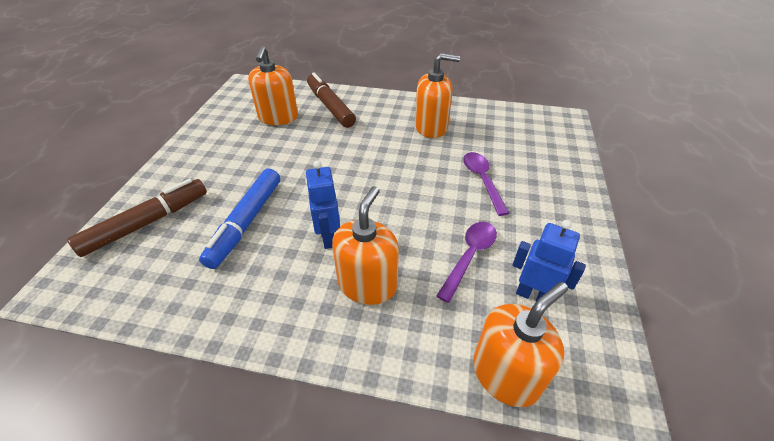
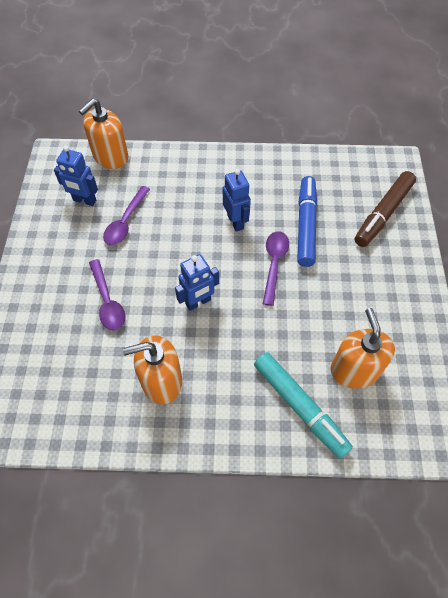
camera: 170 degrees right, 15 degrees up
(304, 190) = (274, 264): none -> purple spoon
(330, 106) = (300, 406): brown marker -> turquoise marker
(367, 284) = (197, 192): orange soap dispenser -> none
(391, 169) = (198, 302): none -> blue robot

